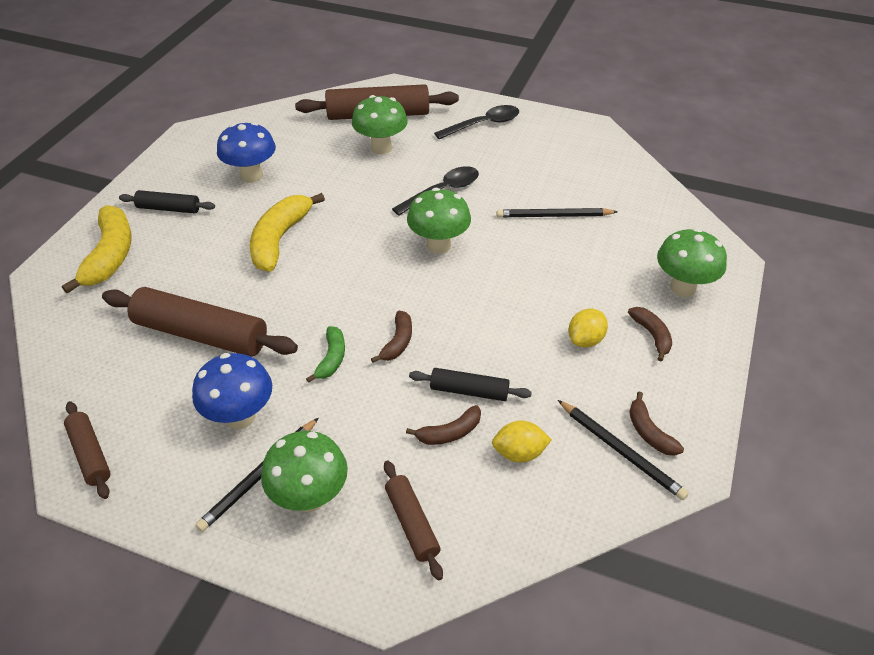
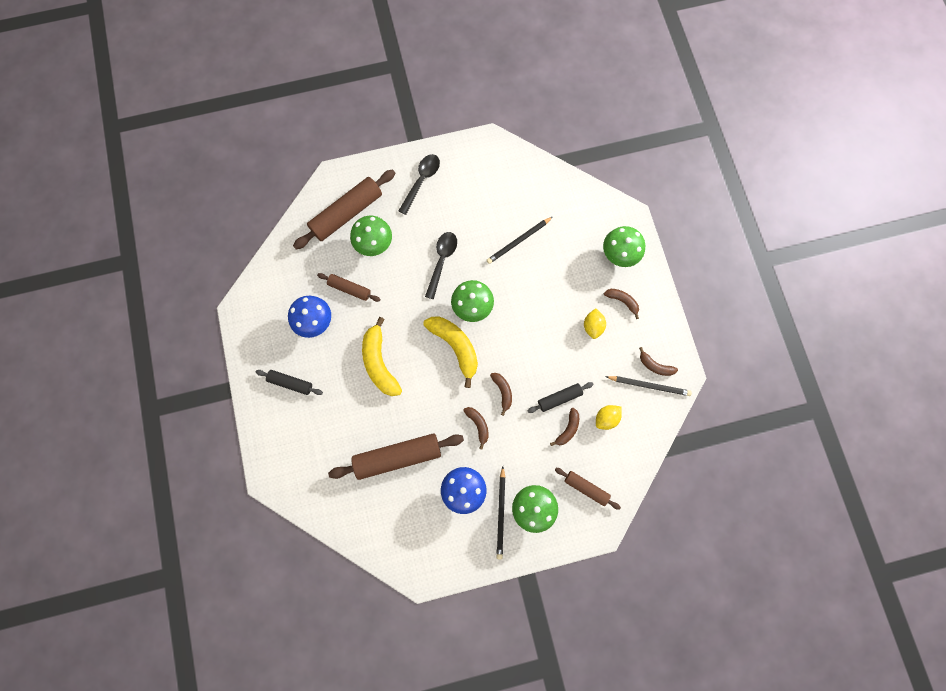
camera: 35 degrees left, 30 degrees up
(90, 454) = (412, 560): brown rolling pin -> brown rolling pin (349, 289)
(110, 256) = (293, 441): yellow banana -> yellow banana (455, 347)
(169, 208) = (290, 383): black rolling pin -> black rolling pin turned 45 degrees clockwise
(331, 358) = (478, 425): green banana -> brown banana

